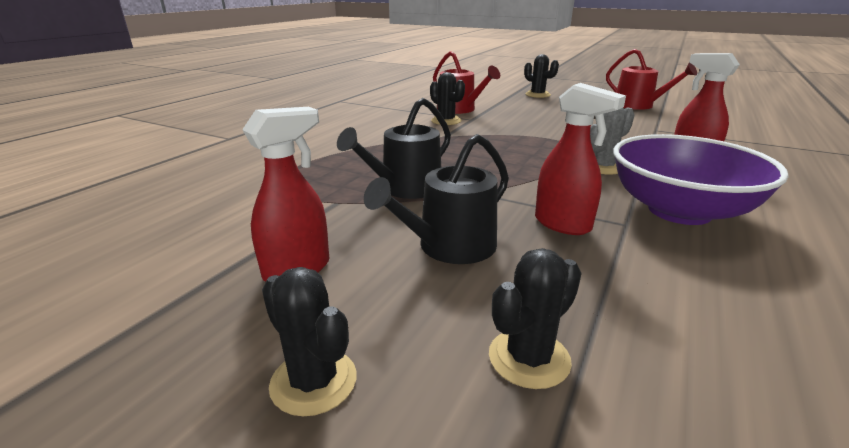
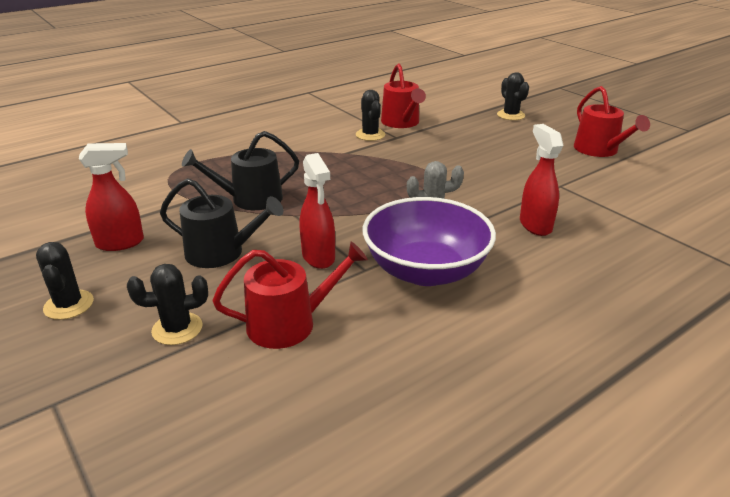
camera: 25 degrees right, 5 degrees up
(450, 247) = (221, 253): black watering can -> black watering can turned 150 degrees counterclockwise
(649, 302) = (290, 323): none -> red watering can

